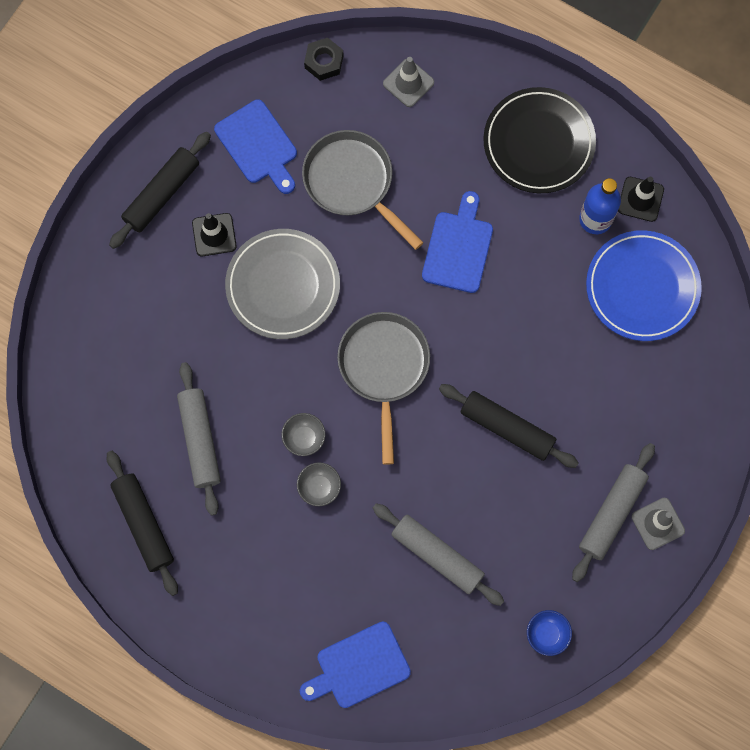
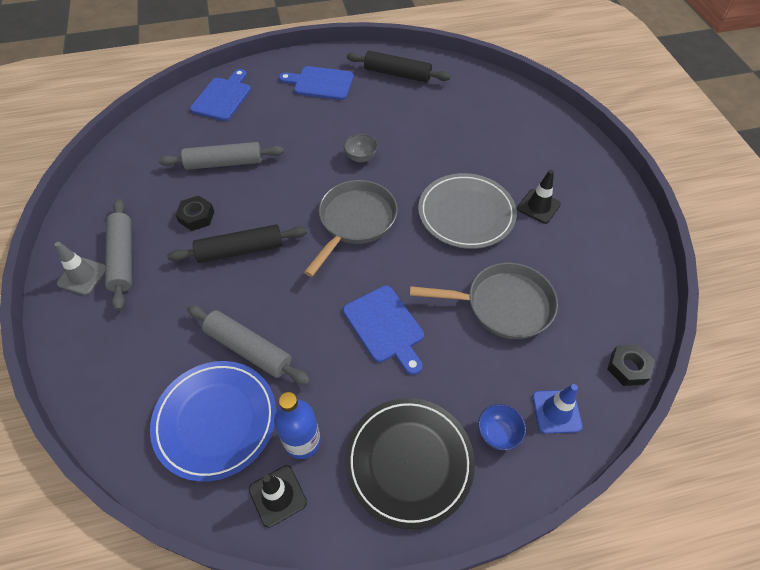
camera: 135 degrees right, 20 degrees down
(162, 194) = (595, 202): black rolling pin -> none
(200, 440) = (414, 118): grey rolling pin -> grey rolling pin (248, 349)
(258, 145) = (586, 274): blue cutting board -> blue cutting board (320, 83)
(319, 487) = (326, 144): grey bowl -> none
(384, 367) = (355, 221): grey pan -> grey pan turned 105 degrees counterclockwise
(408, 83) = (556, 411): grey traffic cone -> blue traffic cone
(515, 505) = (196, 217): none -> black nut
(547, 634) = (120, 175): blue bowl -> blue bowl (498, 434)

